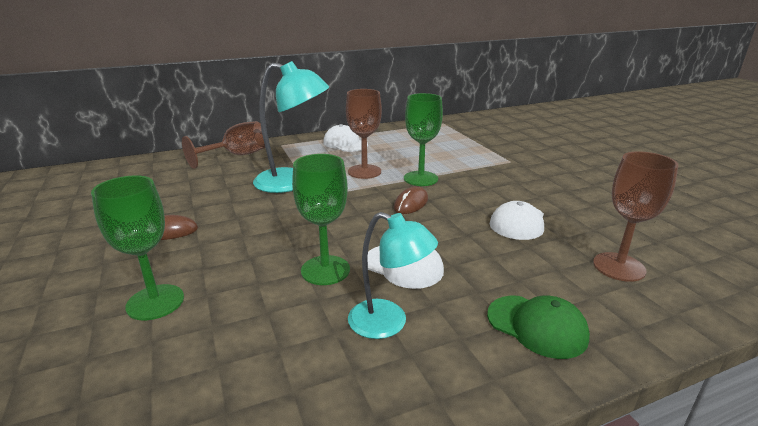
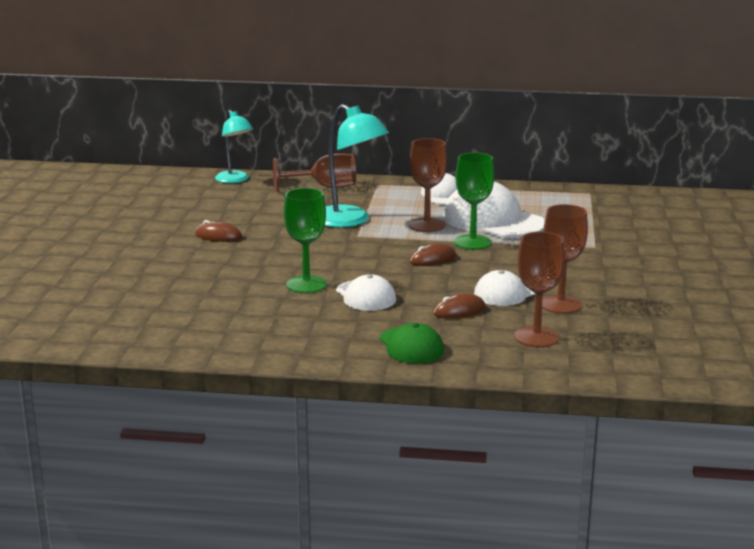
camera: 30 degrees right, 5 degrees down
(155, 302) = (182, 274): green goblet -> none
(388, 323) = (314, 320): turquoise lamp -> turquoise lamp (235, 180)
(409, 156) = (493, 220): none -> white cap
(511, 256) = (459, 311): none -> brown mouse
(575, 221) = (560, 304): none -> brown goblet

